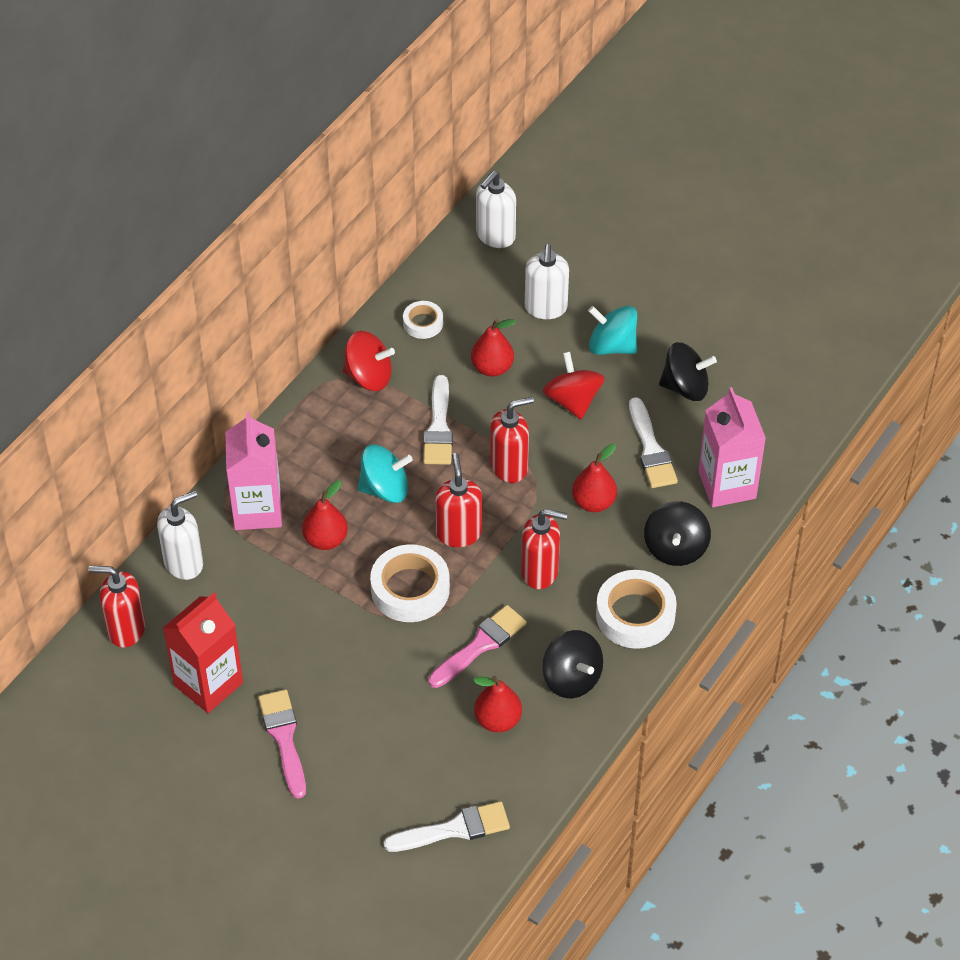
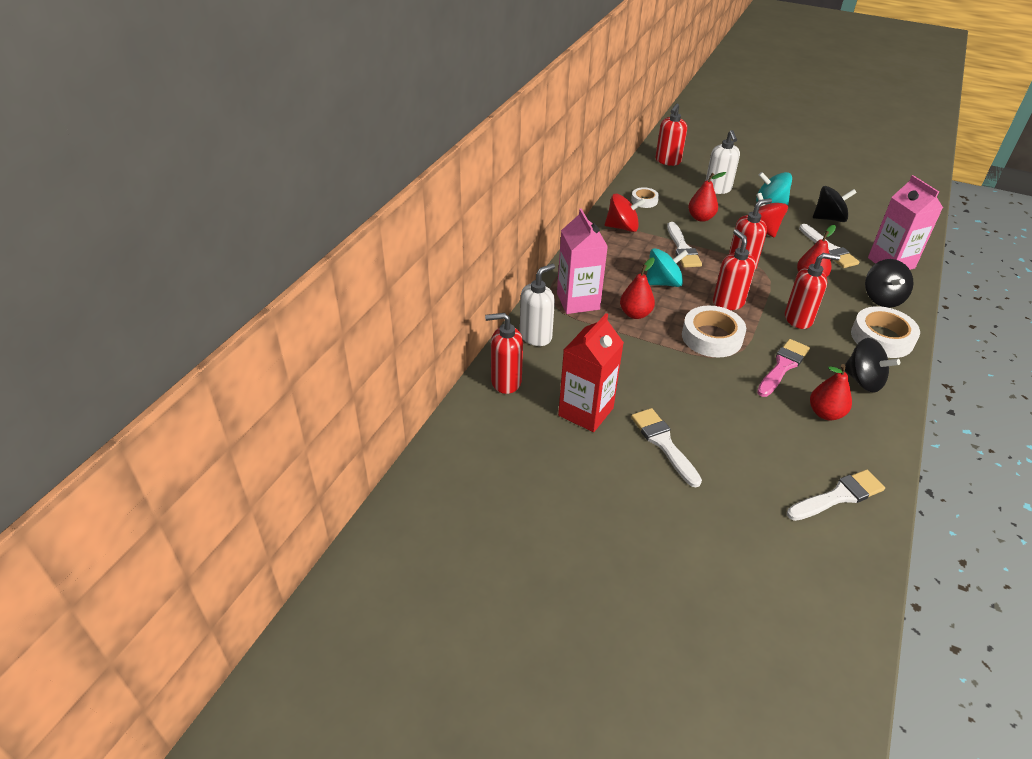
camera: 10 degrees left, 10 degrees down
(284, 738) = (663, 443): pink brush -> white brush
(495, 236) = (667, 161): white soap dispenser -> red soap dispenser

